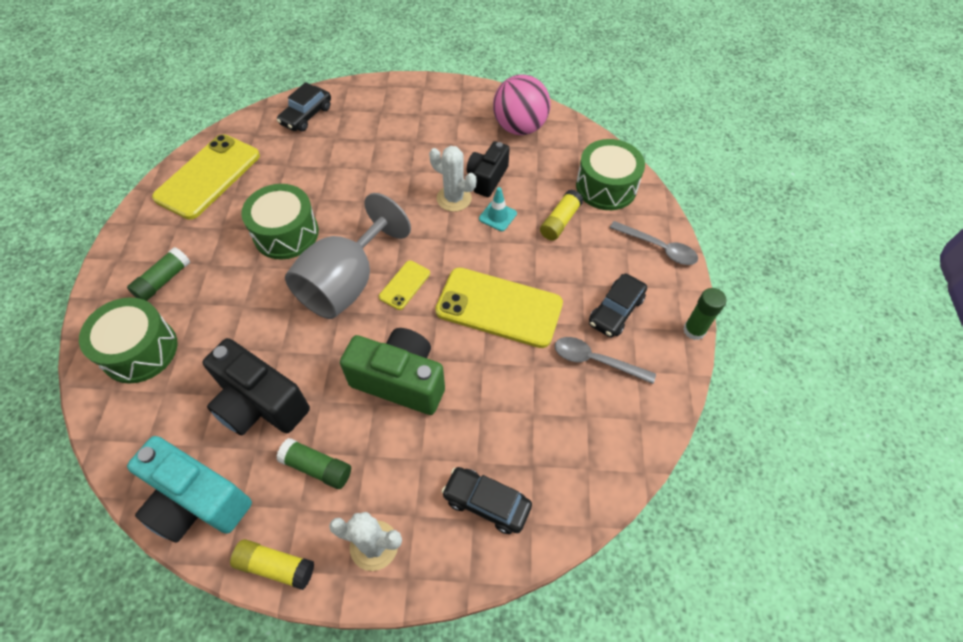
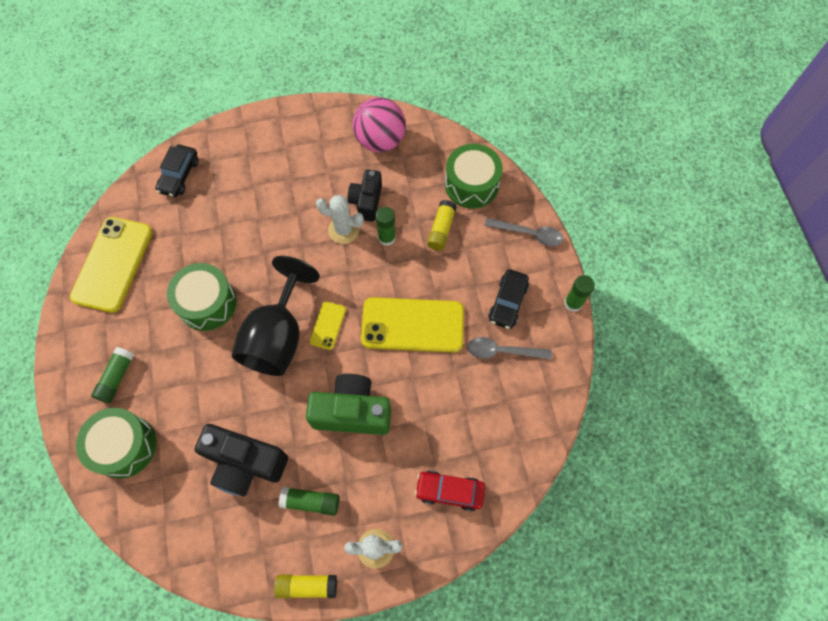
camera: 15 degrees left, 10 degrees up
(197, 501) = (227, 556): turquoise camera -> none
(346, 283) = (278, 336): grey goblet -> black goblet
(486, 503) = (449, 491): black car -> red car
(497, 216) = (386, 238): turquoise traffic cone -> green glue stick

